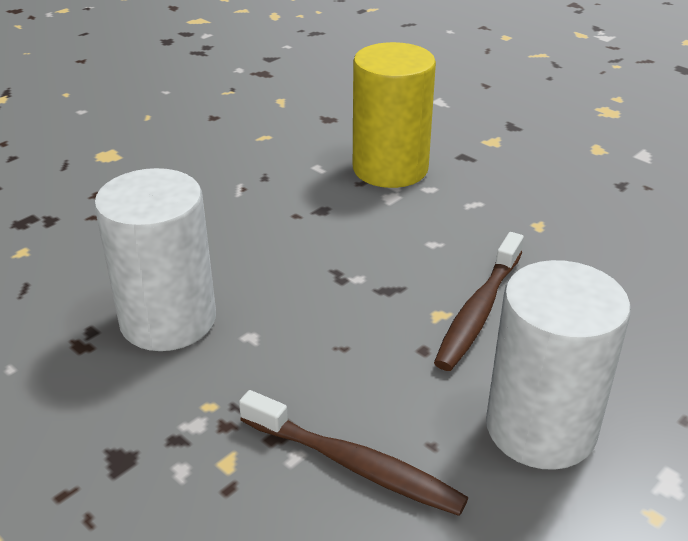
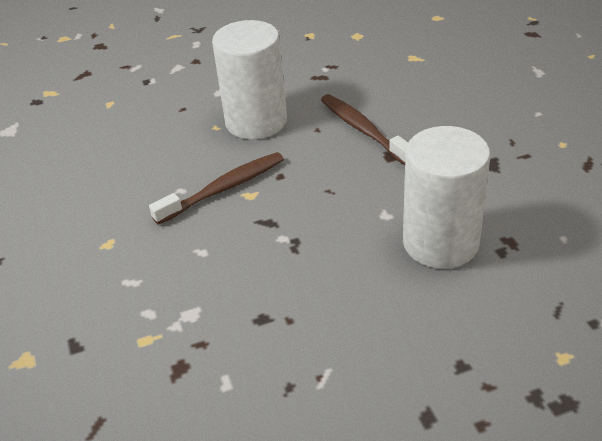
camera: 150 degrees left, 5 degrees up
(390, 168) = (159, 352): yellow cylinder -> none

